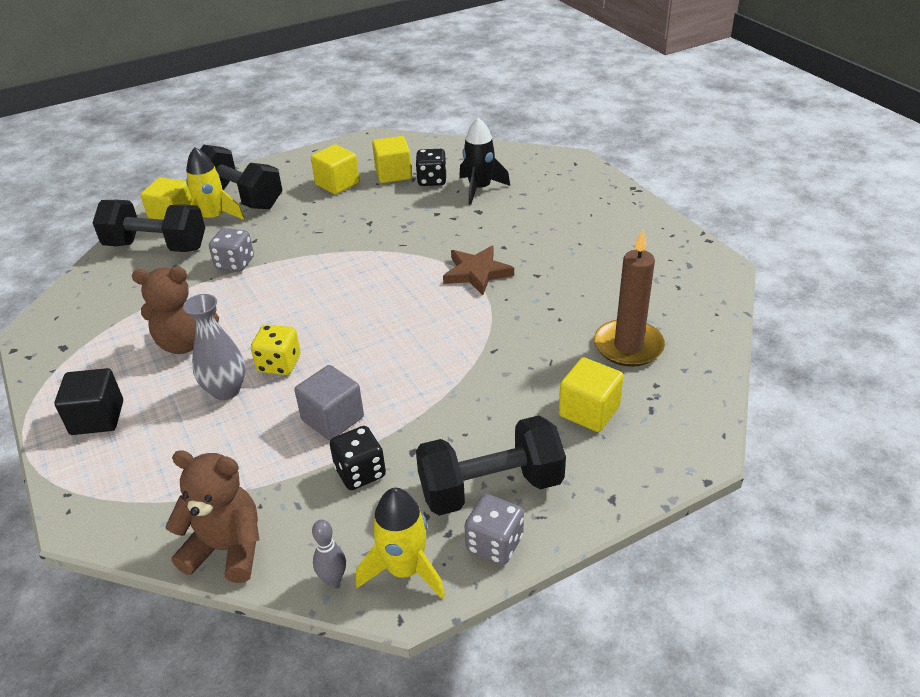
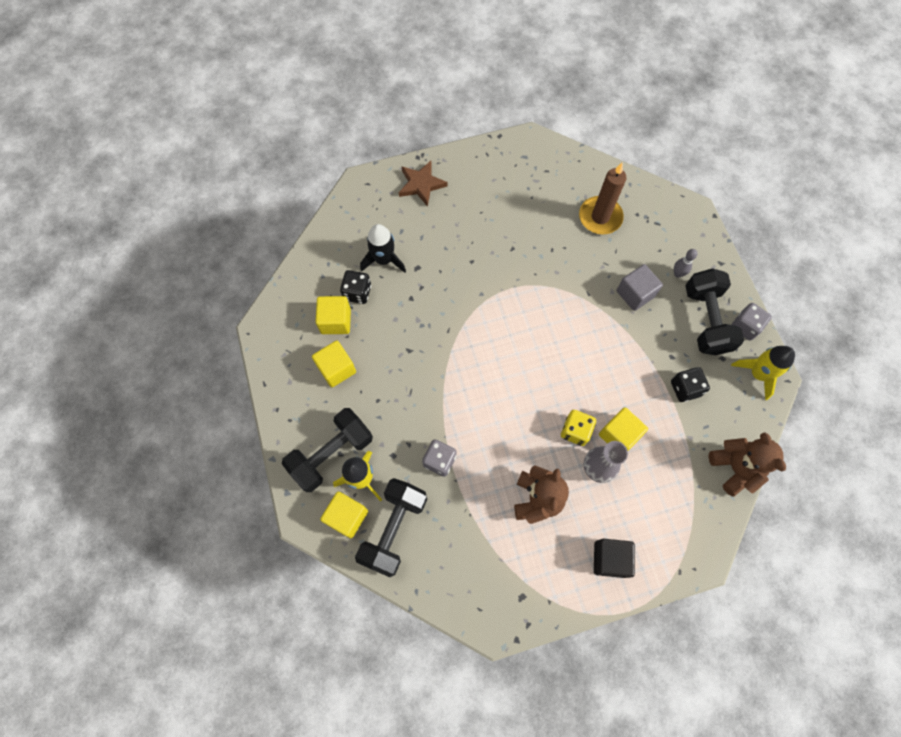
camera: 80 degrees left, 30 degrees up
(227, 549) = (735, 468): brown teddy bear -> brown teddy bear turned 135 degrees clockwise
(333, 419) = (636, 400): grey cube -> grey cube (635, 294)
(333, 579) = (760, 411): grey bowling pin -> grey bowling pin (677, 274)
(477, 273) = (500, 286): brown star -> brown star (421, 184)
(589, 411) = (653, 255): yellow cube -> yellow cube (619, 435)

